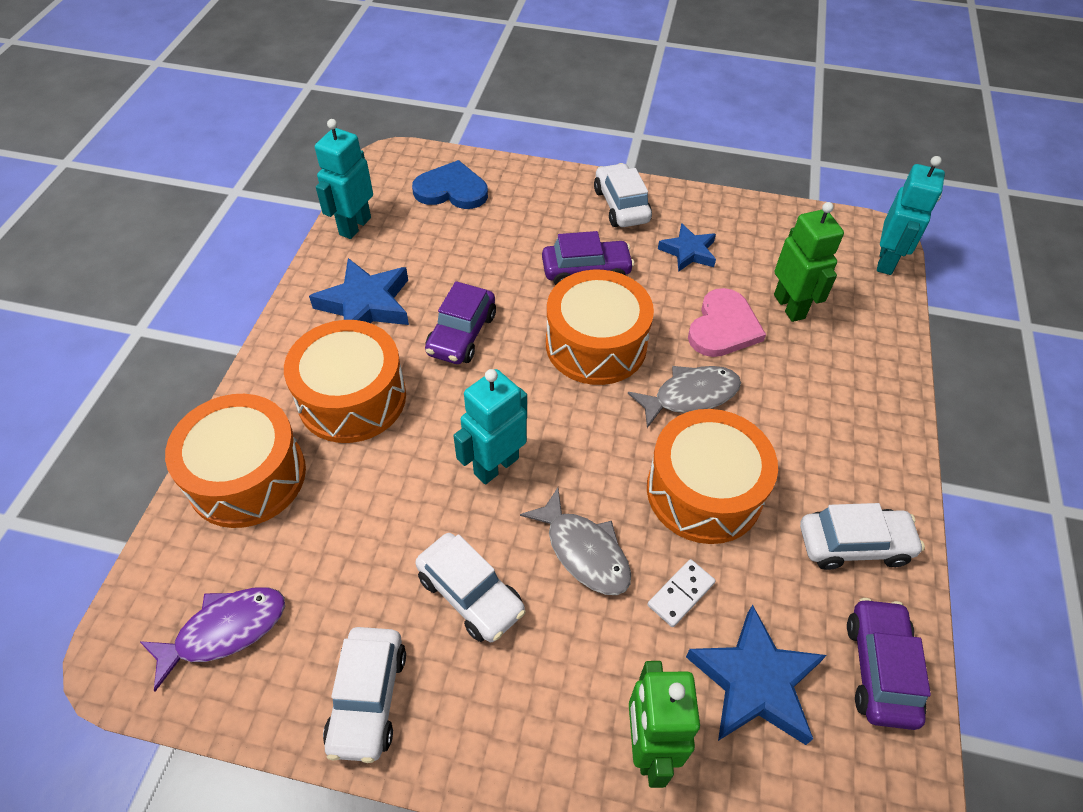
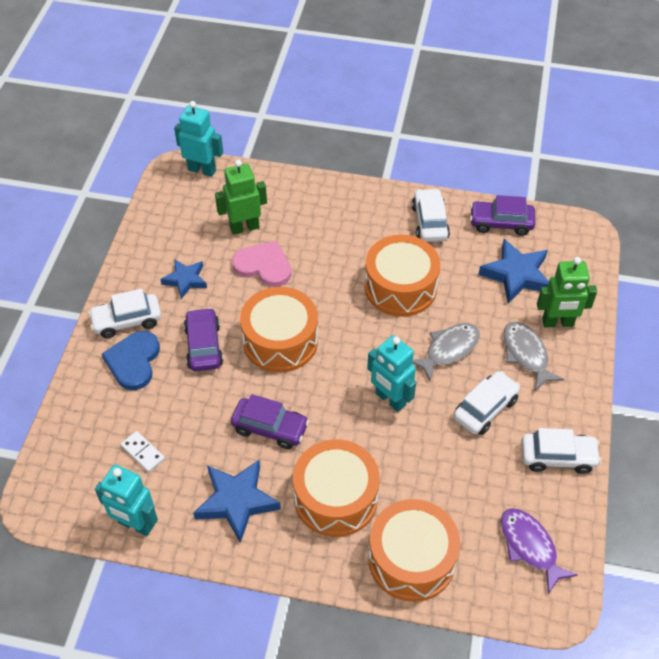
camera: 90 degrees left, 0 degrees up
(451, 190) = (92, 448): blue heart -> blue heart (133, 361)
(680, 594) = (470, 303): white domino -> white domino (142, 452)
(690, 395) = (326, 288): grey fish -> grey fish (526, 354)

